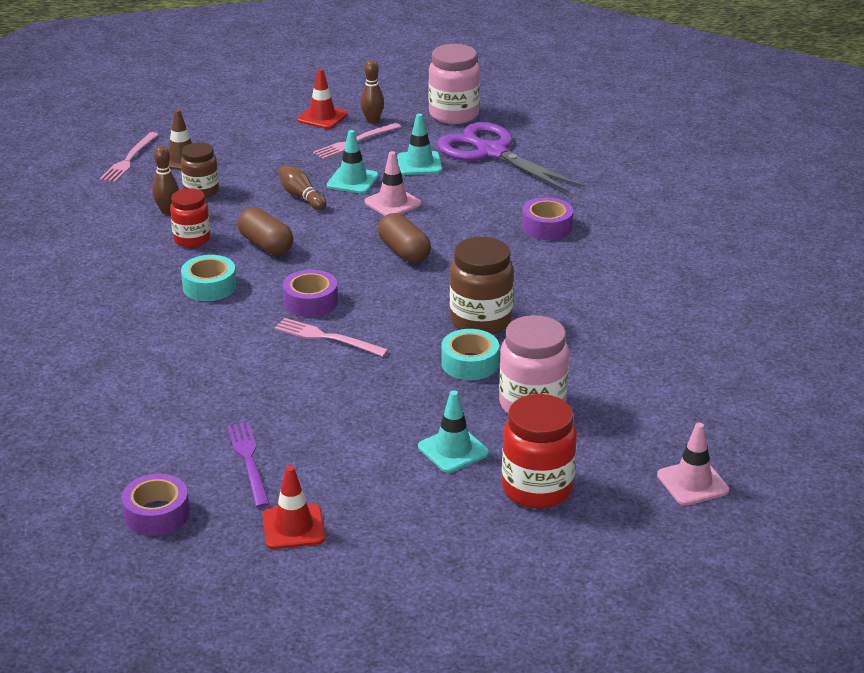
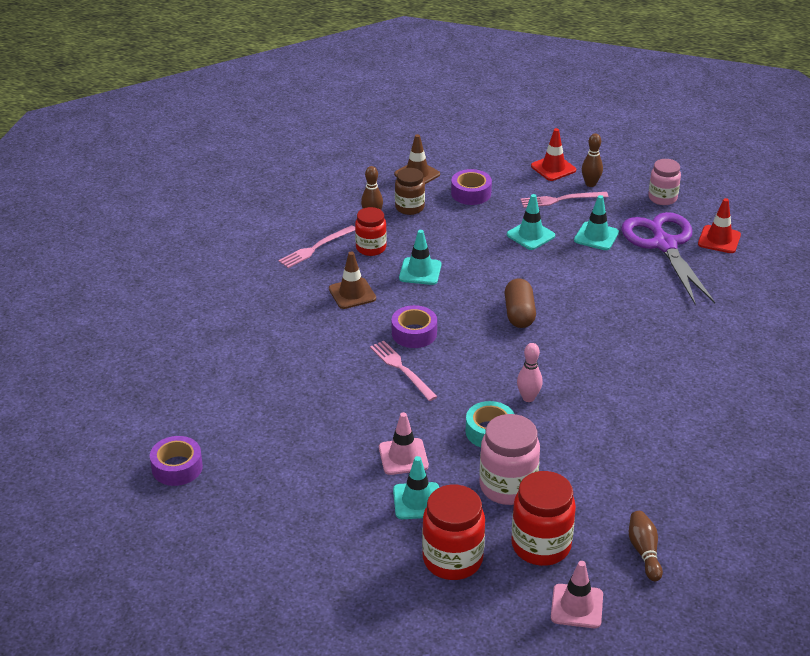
camera: 30 degrees right, 5 degrees up
(129, 159) = (379, 162): pink fork -> pink fork (316, 248)
(209, 286) = (352, 294): turquoise tape -> brown traffic cone
(249, 461) = (268, 451): purple fork -> none
(266, 245) = (420, 271): brown capsule -> turquoise traffic cone
(293, 527) = (257, 516): red traffic cone -> red traffic cone (719, 239)
(301, 196) = (480, 237): brown bowling pin -> brown bowling pin (644, 551)
(392, 203) = (545, 266): pink traffic cone -> pink traffic cone (403, 457)
(454, 114) = (662, 198): pink jar -> pink jar, size x0.65
(480, 321) = (528, 398): brown jar -> pink bowling pin
(547, 227) = (652, 330): purple tape -> purple tape (471, 193)
(611, 444) = (541, 546): none -> red jar

